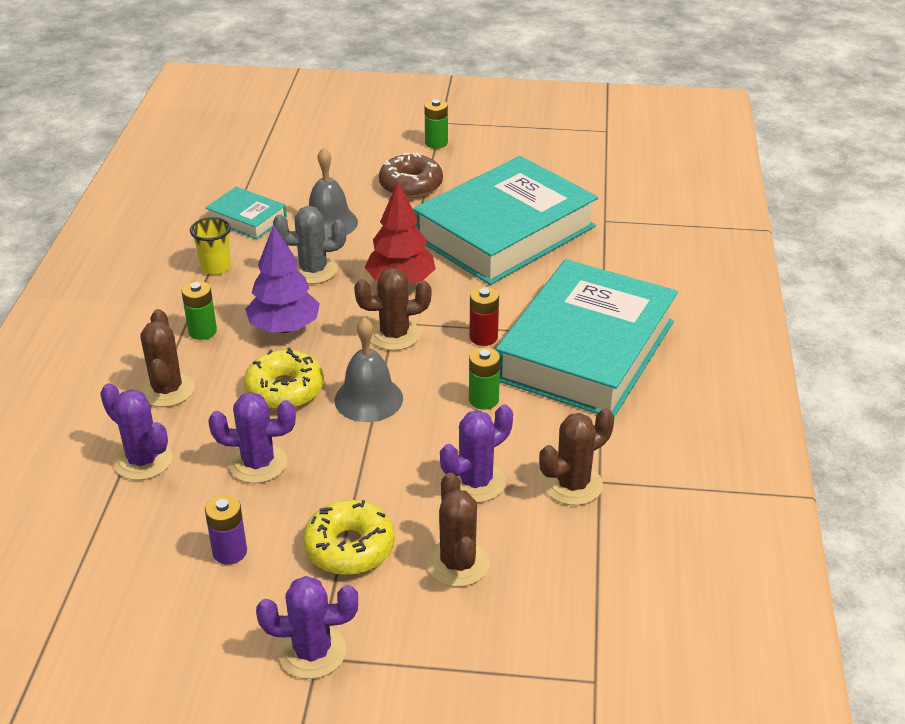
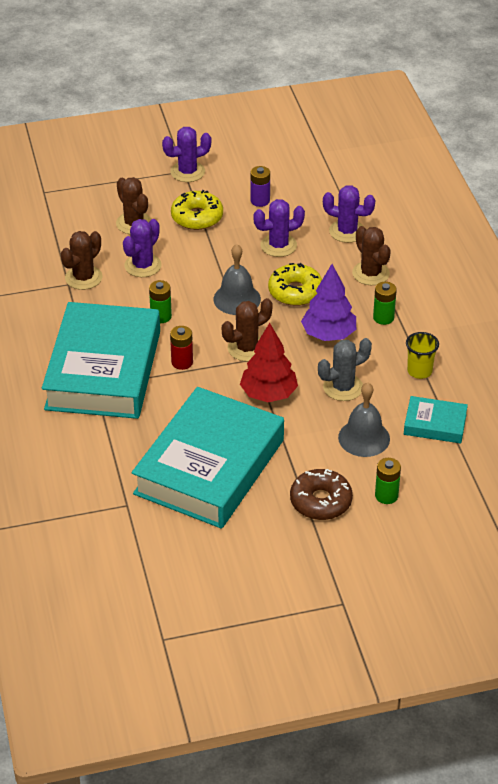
camera: 160 degrees right, 5 degrees up
(436, 143) = (329, 568): green battery -> green battery (386, 495)

